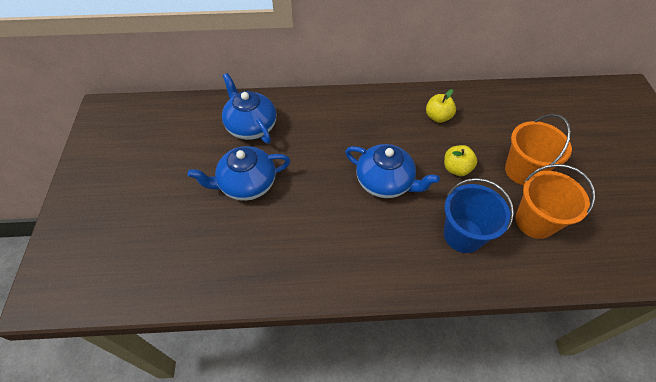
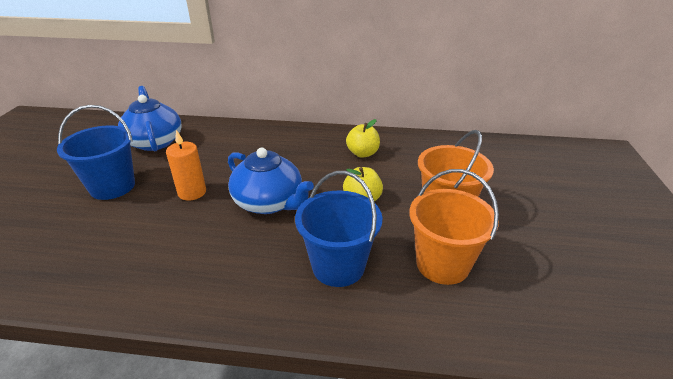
camera: 10 degrees right, 20 degrees down
(247, 184) = (112, 187): blue teapot -> blue bucket
(317, 180) = (192, 192): none -> orange candle

